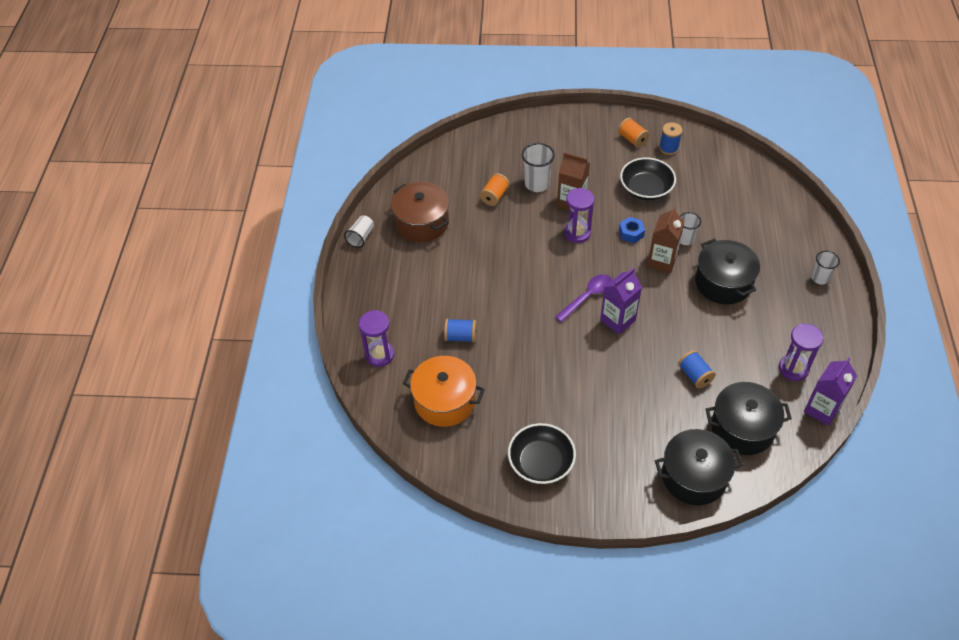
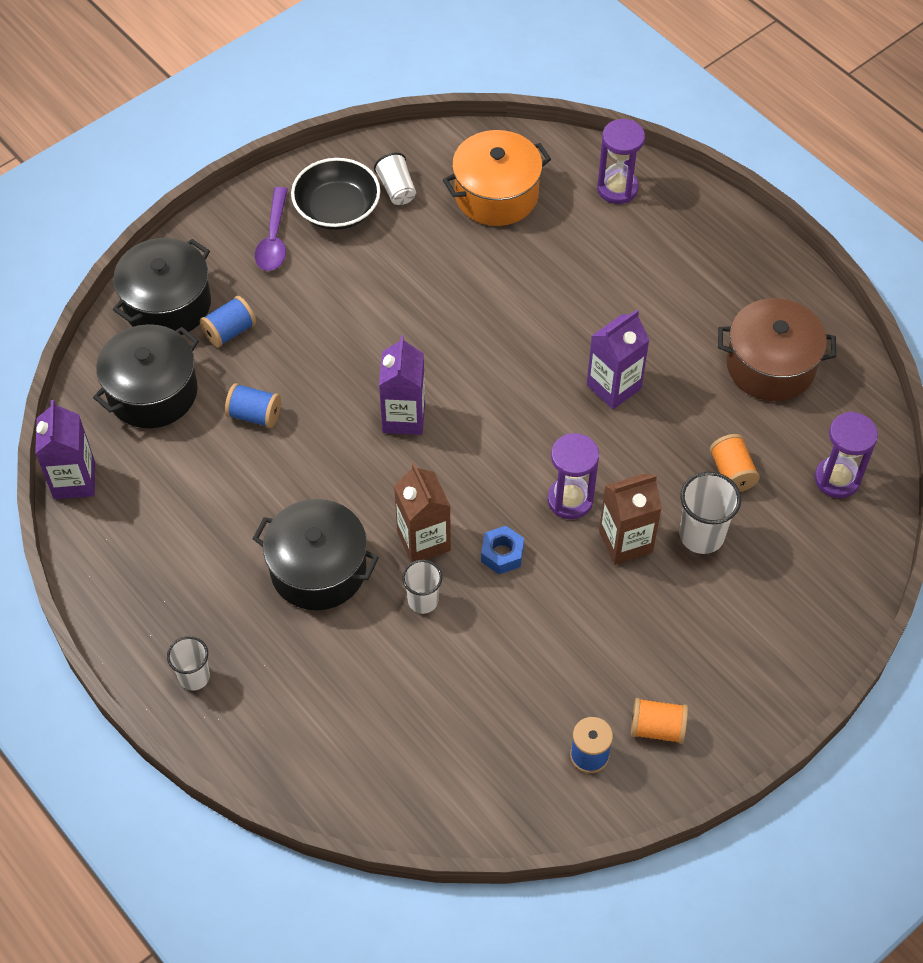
camera: 135 degrees right, 5 degrees up
(361, 237) = (813, 294): white cup -> white cup (396, 189)
(460, 337) = (558, 268): blue spool -> blue spool (229, 331)
(502, 263) = (613, 387): none -> purple carton
(587, 297) = (468, 420): purple spoon -> purple spoon (274, 239)
(646, 189) = (551, 647): black bowl -> none
(793, 369) = (142, 509): purple hourglass -> purple hourglass (837, 479)

